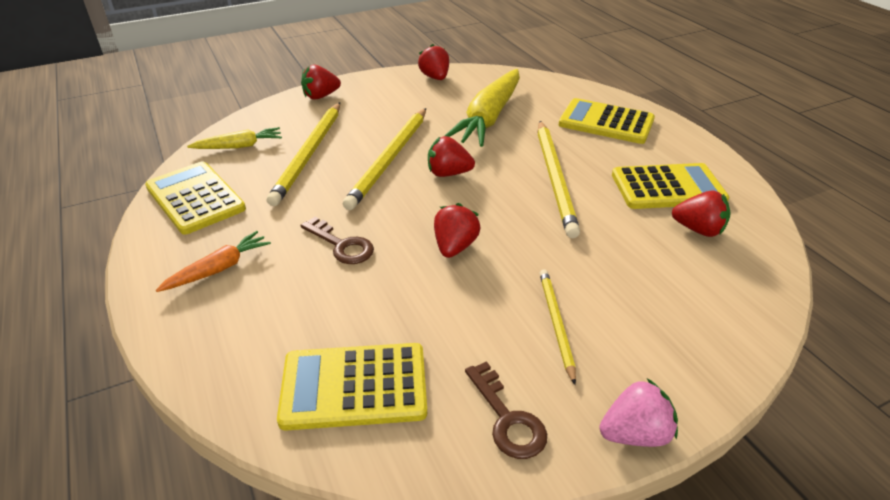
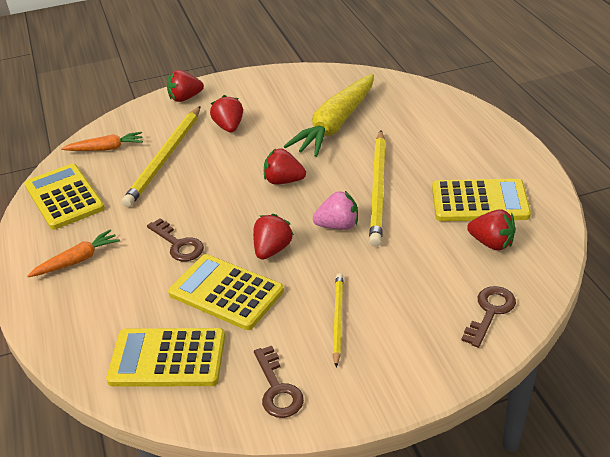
camera: 10 degrees right, 0 degrees up
(239, 146) = (106, 148): yellow carrot -> orange carrot
(389, 159) = (234, 165): yellow pencil -> none
(435, 77) = (296, 79): red strawberry -> red strawberry (229, 127)
(606, 122) = (446, 132): yellow calculator -> yellow calculator (226, 292)
(634, 433) = (372, 406): pink strawberry -> pink strawberry (338, 226)
(729, 305) = (490, 312): none -> brown key

